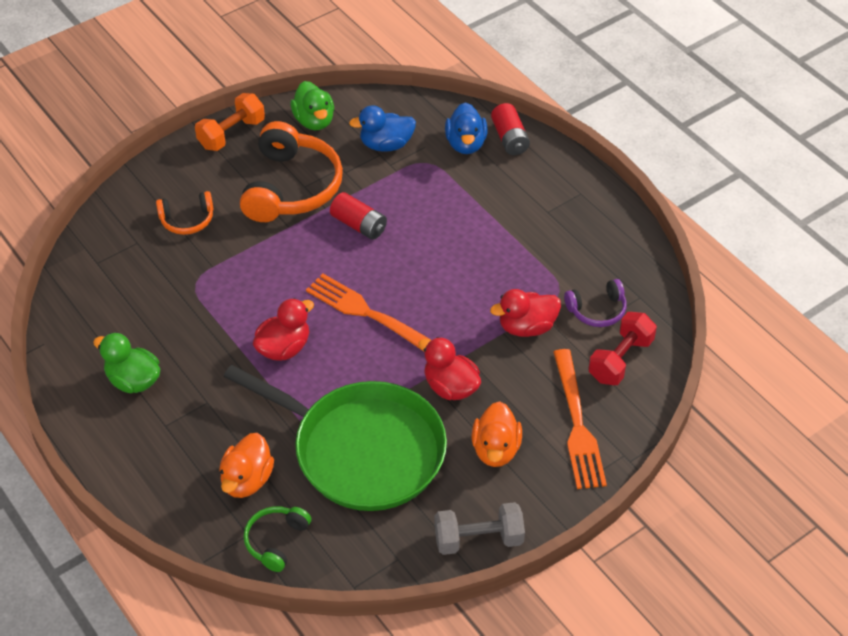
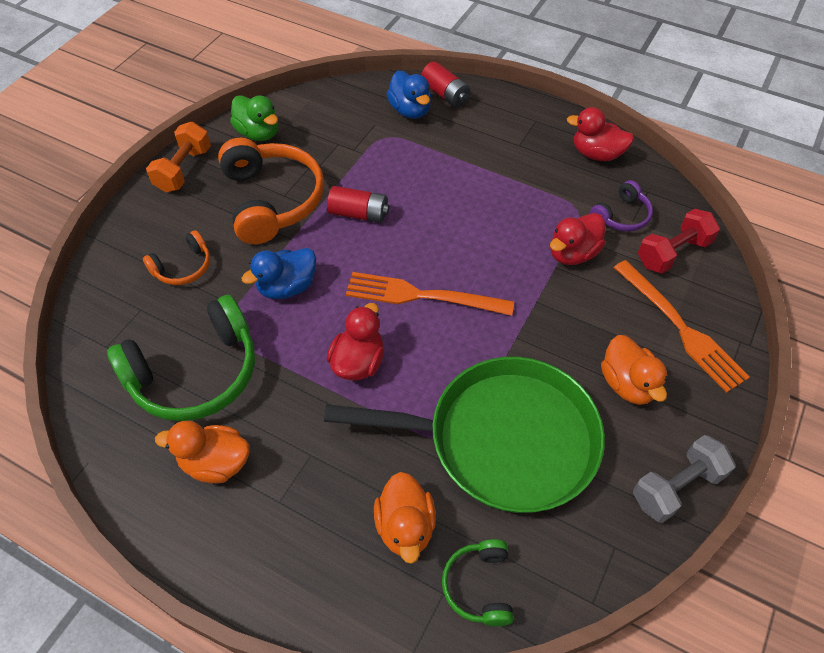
camera: 25 degrees left, 5 degrees up
(133, 380) = (215, 463): green duck -> orange duck
(153, 308) = (195, 373): none -> green headphones
(386, 145) = (339, 133): blue duck -> blue duck (287, 287)
(450, 387) = (544, 338): red duck -> red duck (596, 154)
(620, 360) = (672, 253): red dumbbell -> red dumbbell turned 45 degrees clockwise

